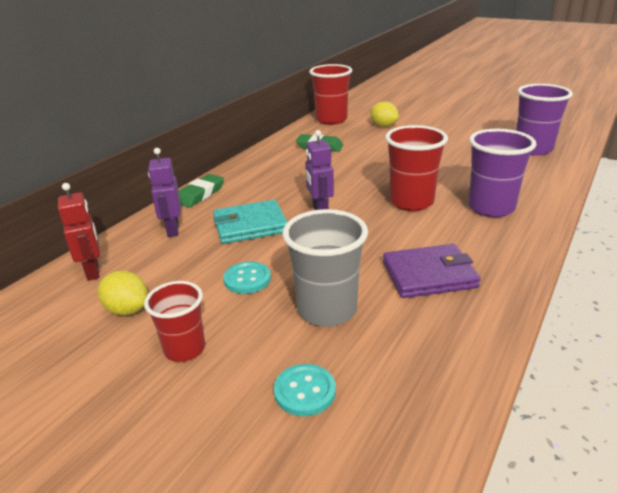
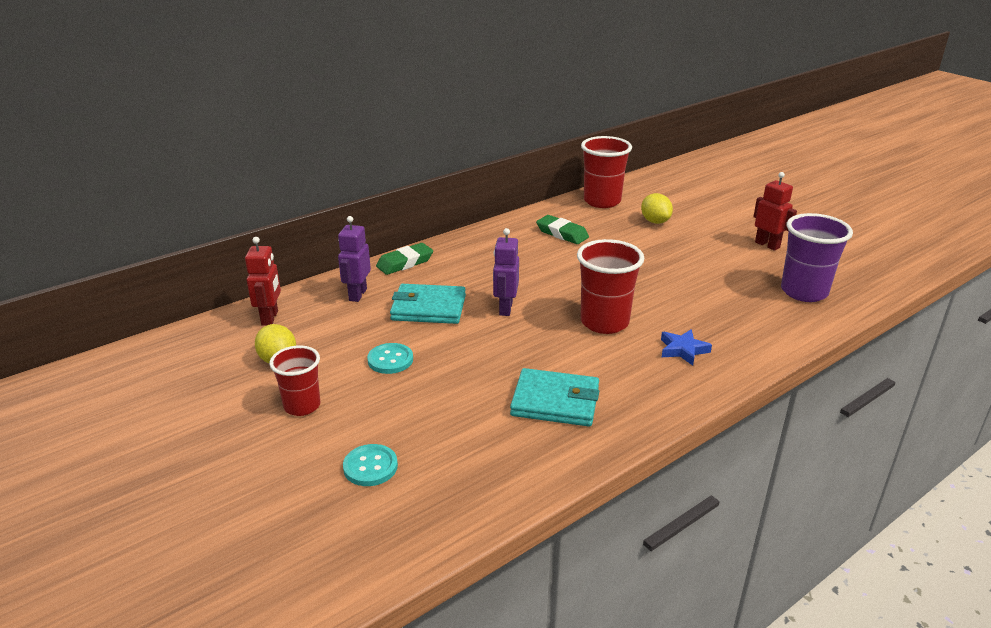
camera: 20 degrees right, 0 degrees up
(327, 310) = (437, 407): grey cup -> none
(429, 275) = (555, 401): purple wallet -> turquoise wallet
(477, 125) = (767, 245): none -> red robot
(491, 208) = (683, 350): purple cup -> blue star

